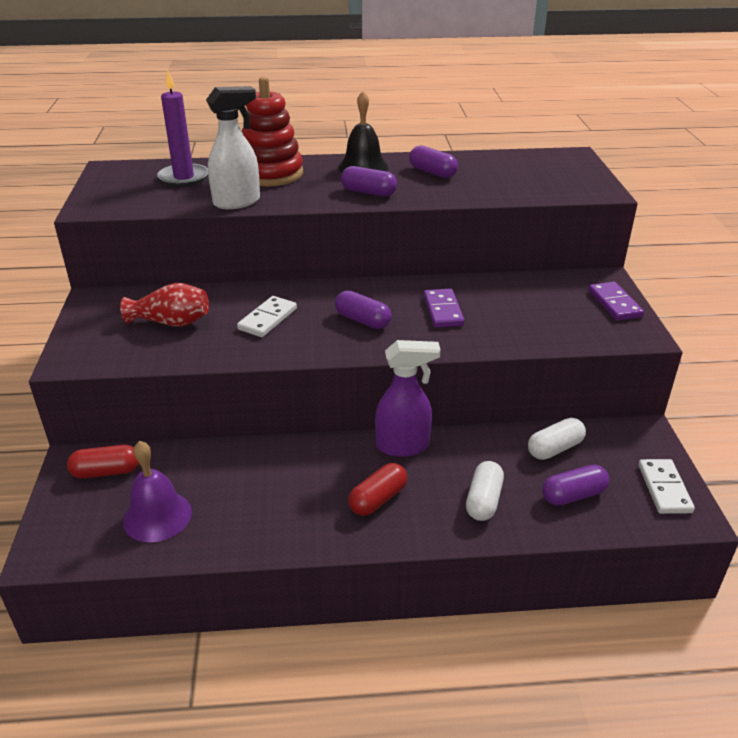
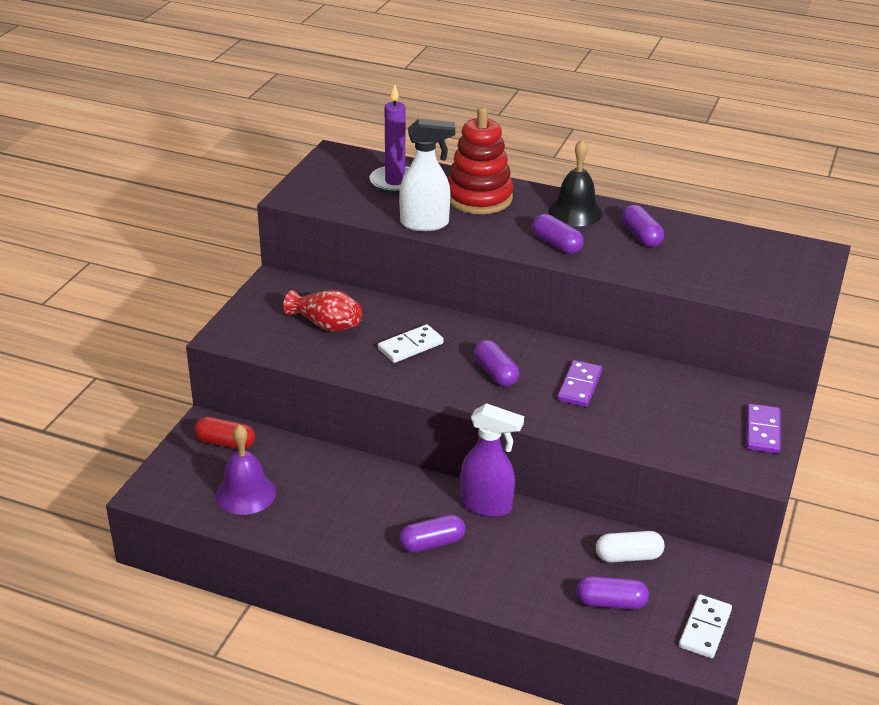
camera: 25 degrees right, 0 degrees up
(378, 499) = (432, 543): red capsule -> purple capsule
(483, 500) = (524, 577): white capsule -> none

